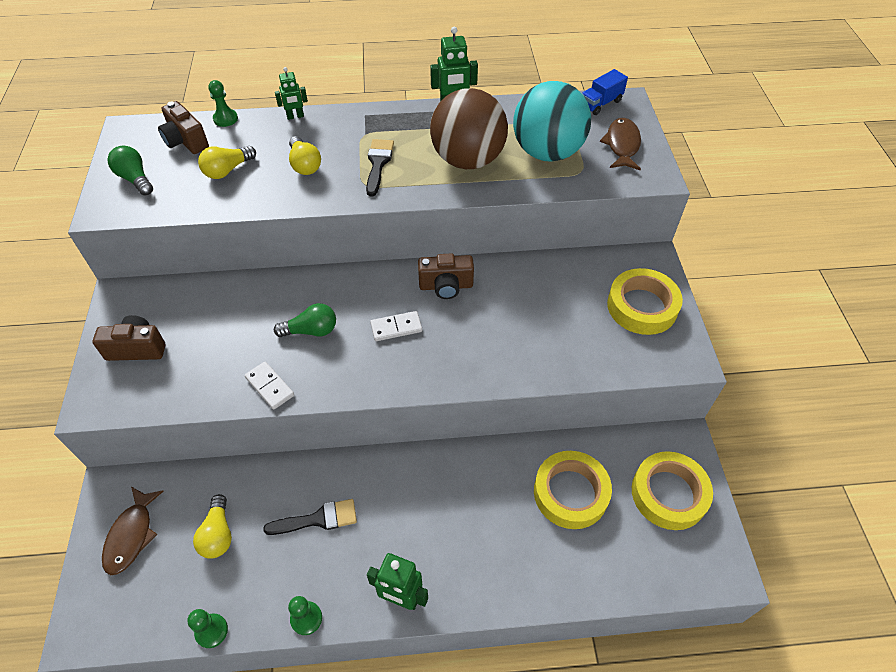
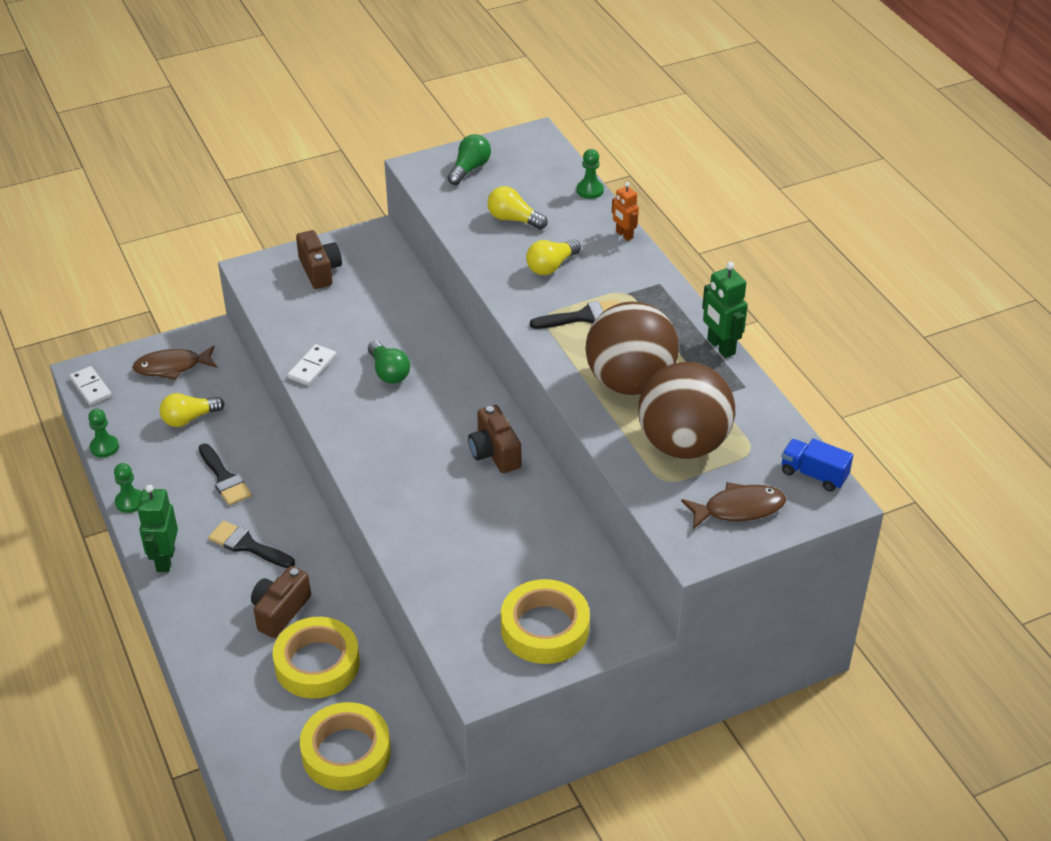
camera: 70 degrees right, 10 degrees down
(186, 141) = (540, 178): brown camera -> brown camera (280, 611)
(295, 116) = (624, 235): green robot -> orange robot
(396, 327) = (419, 431): white domino -> white domino (91, 388)
(413, 518) = (247, 545): none -> black brush
(547, 152) = (683, 444): turquoise ball -> brown ball

